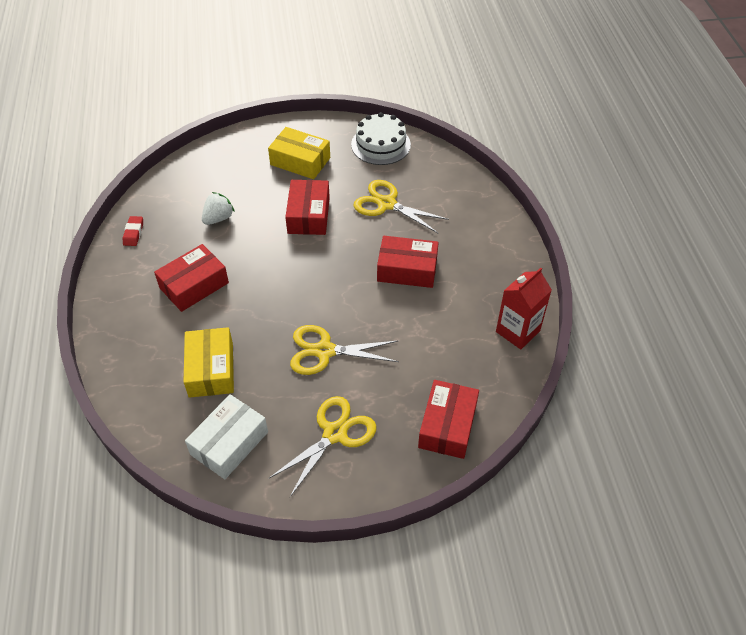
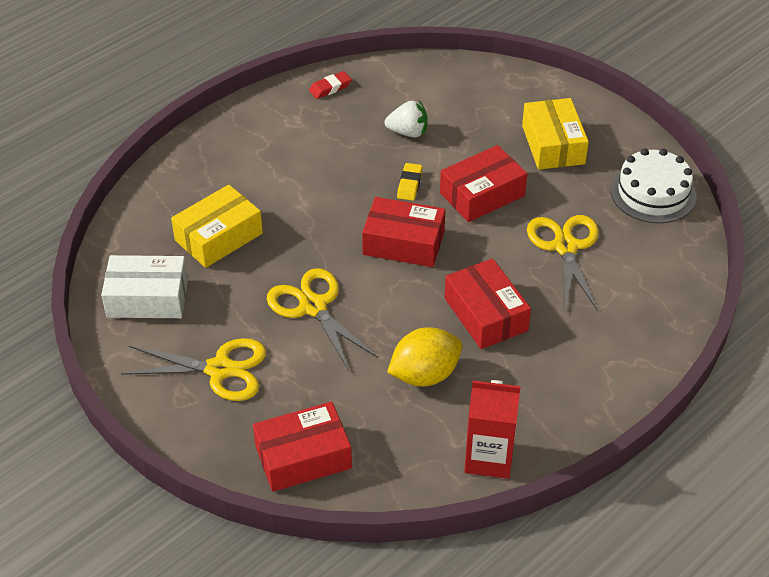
camera: 55 degrees right, 5 degrees down
(194, 285) = (306, 166): red box -> red box (403, 243)
(265, 243) = (409, 184): none -> yellow eraser
(430, 326) = (424, 375): none -> yellow lemon

